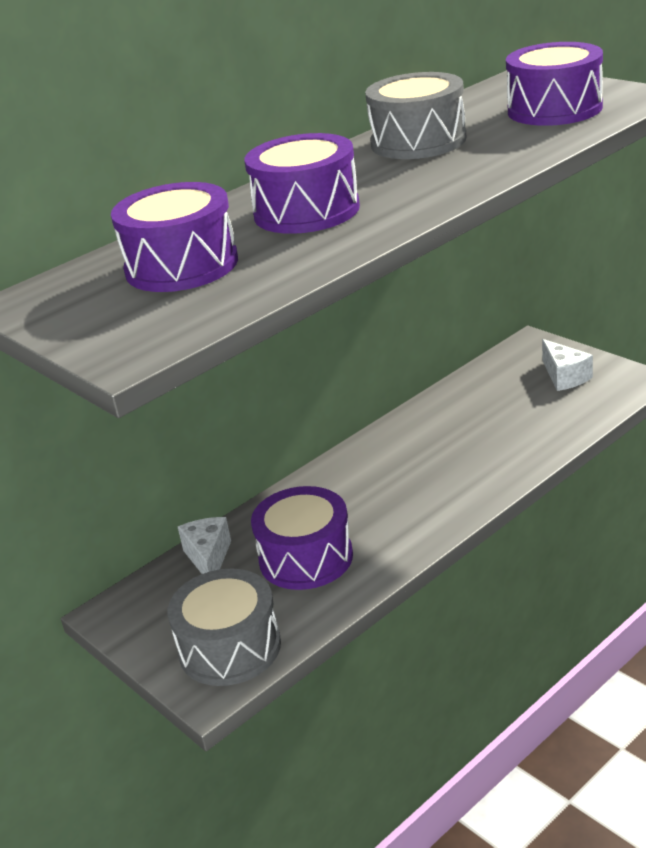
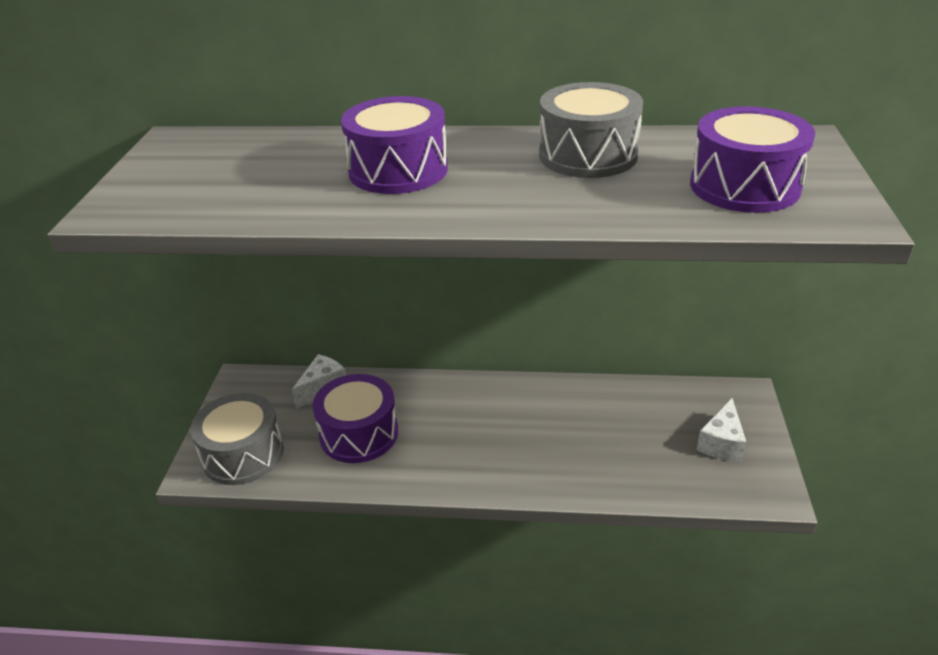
camera: 45 degrees right, 5 degrees up
(181, 266) = (262, 167): purple drum -> none

